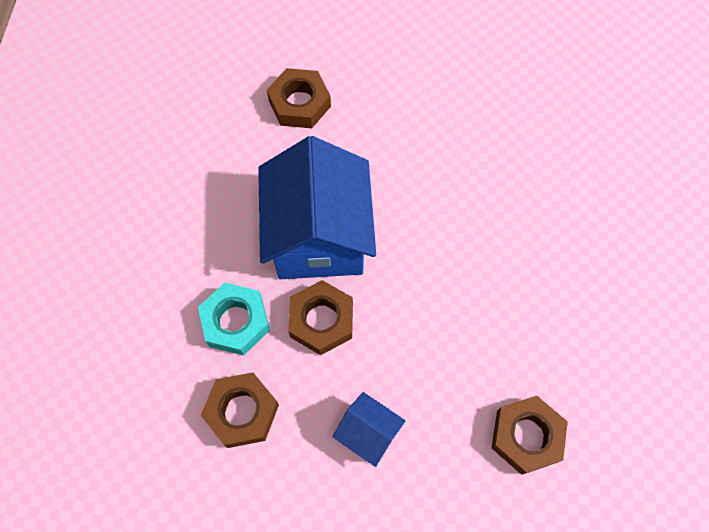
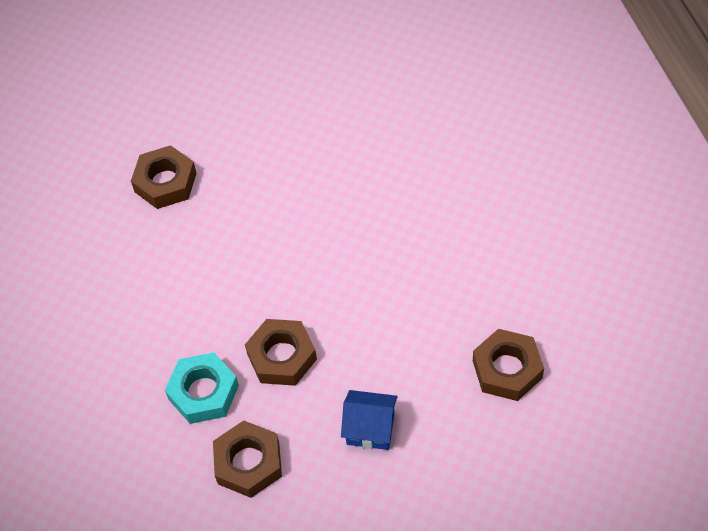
camera: 20 degrees left, 10 degrees down
(318, 237) = (243, 288): blue house -> none

